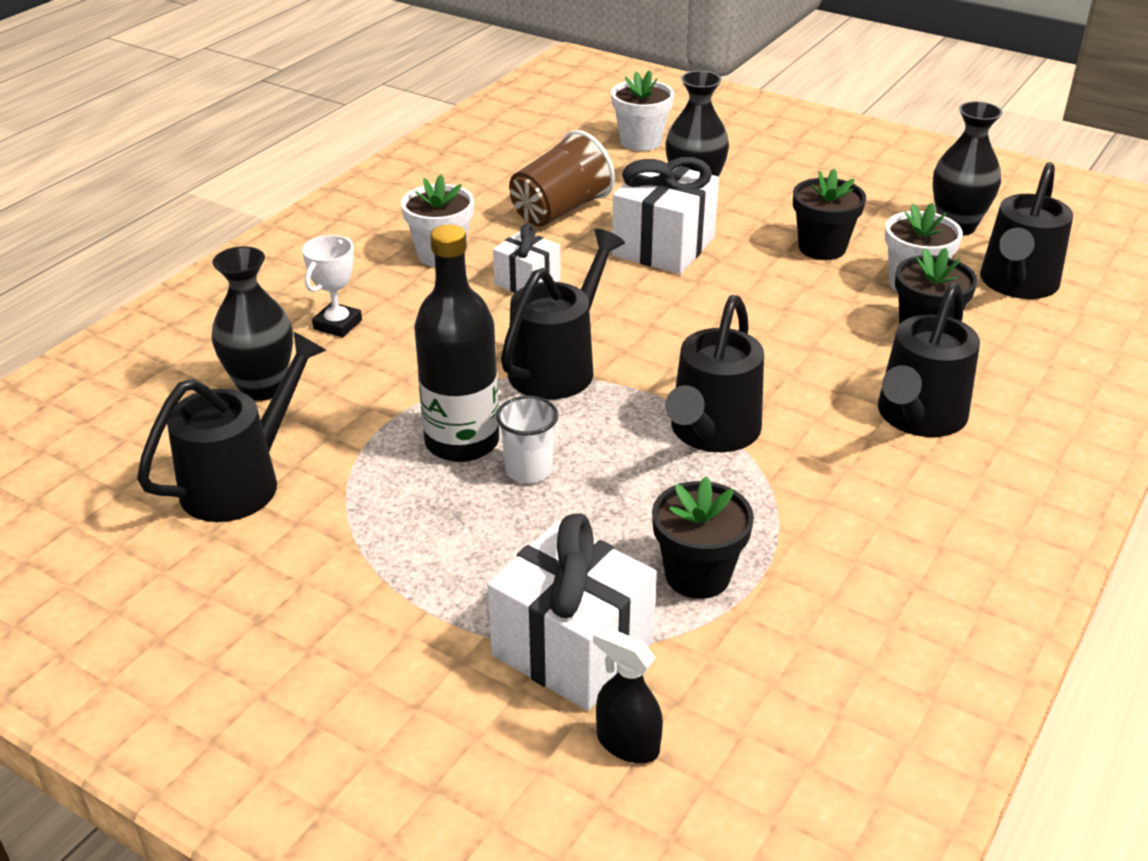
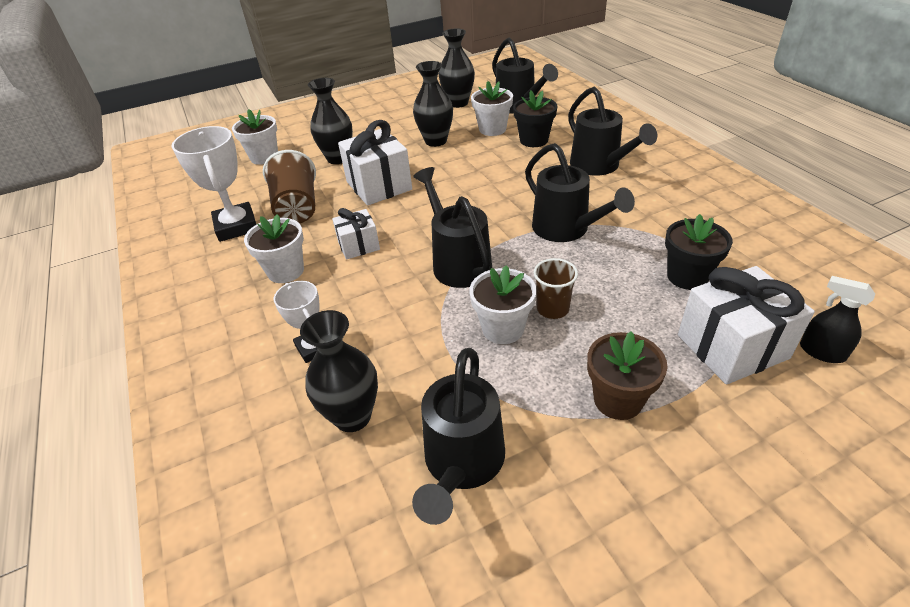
camera: 55 degrees left, 5 degrees up
(242, 480) = (462, 465): black watering can -> black watering can turned 150 degrees counterclockwise
(403, 567) = (618, 400): none -> brown flower pot
(462, 442) = (503, 329): black bottle -> white flower pot
(489, 188) = (236, 226): none -> white trophy
(528, 470) = (552, 309): white cup -> brown cup
(627, 743) = (821, 352): black spray bottle -> black spray bottle turned 60 degrees clockwise
(822, 248) = (436, 141): black flower pot -> black vase

